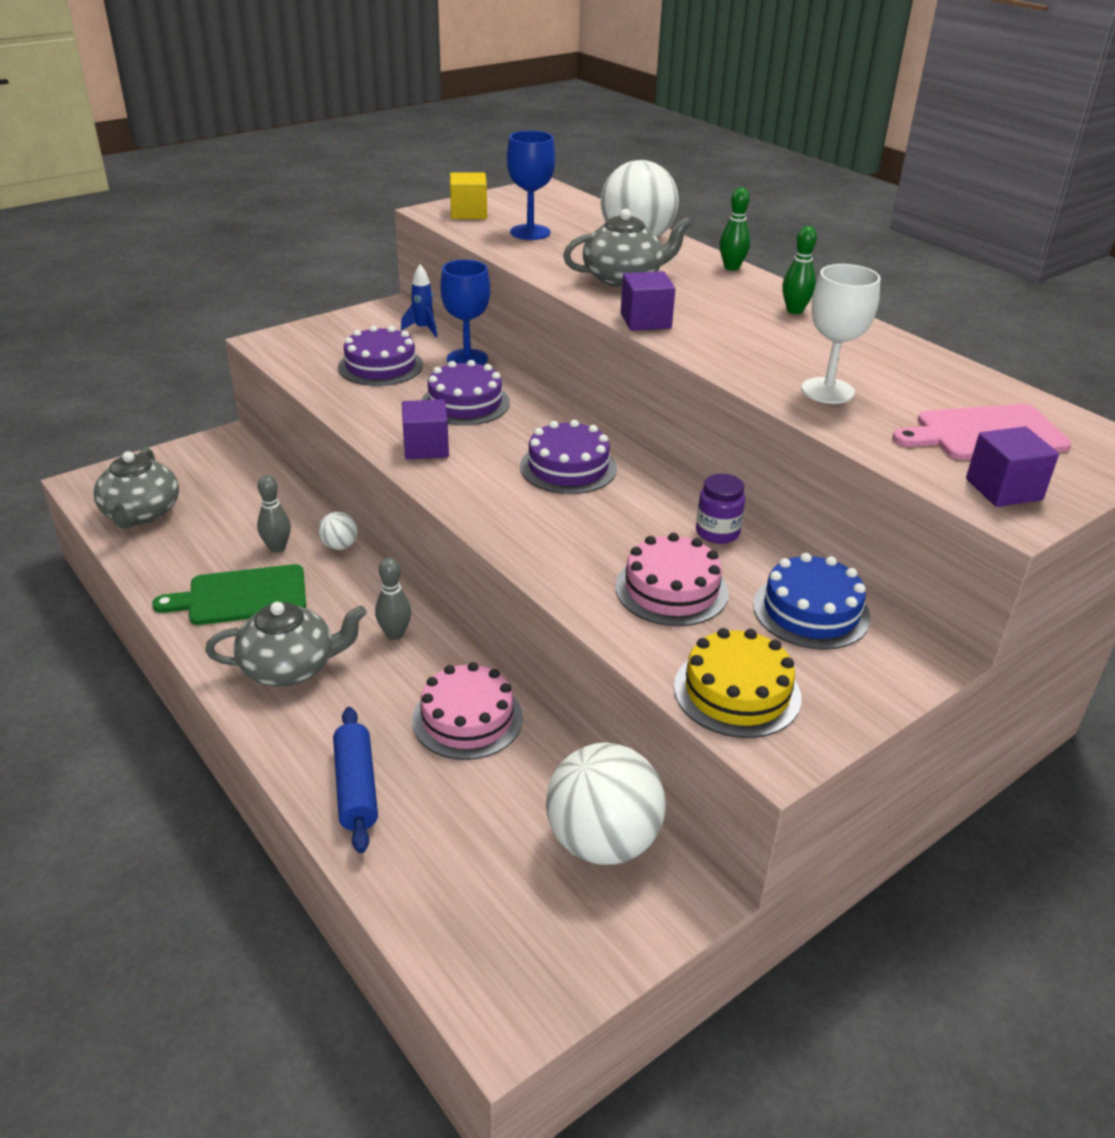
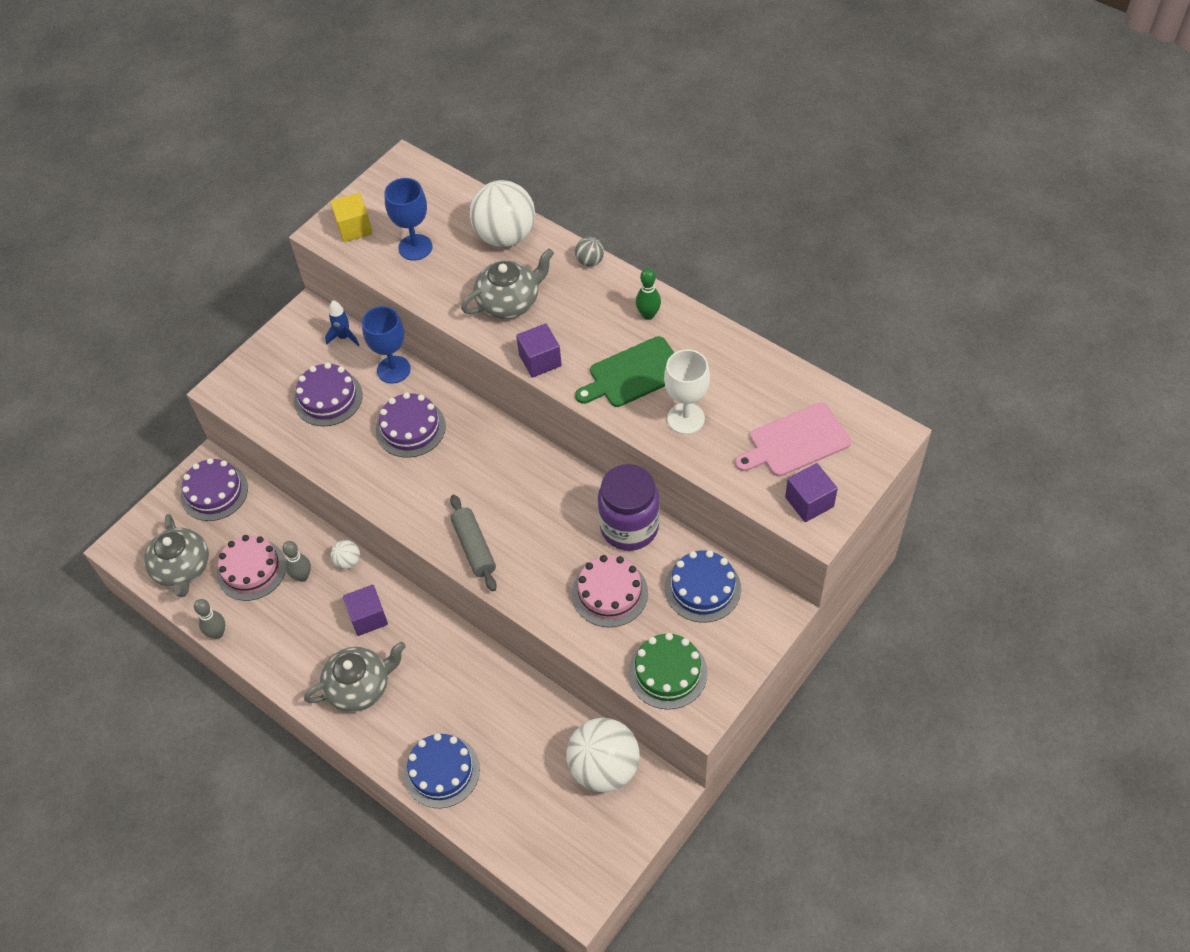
camera: 10 degrees left, 20 degrees up
(242, 596) = (297, 631): green cutting board -> green cutting board (633, 374)
(356, 787) = (441, 771): blue rolling pin -> blue cake
(395, 634) = (420, 637): grey bowling pin -> grey bowling pin (217, 633)
(426, 448) = (399, 490): purple cube -> purple cube (368, 617)
(467, 718) = (493, 697): pink cake -> pink cake (251, 569)
(498, 512) = (474, 547): none -> grey rolling pin
(568, 467) = (509, 484): purple cake -> purple cake (214, 492)
(717, 533) = (629, 527): purple jar -> purple jar, size x1.89
(731, 267) = (590, 261): green bowling pin -> grey ball
(737, 692) = (667, 672): yellow cake -> green cake

